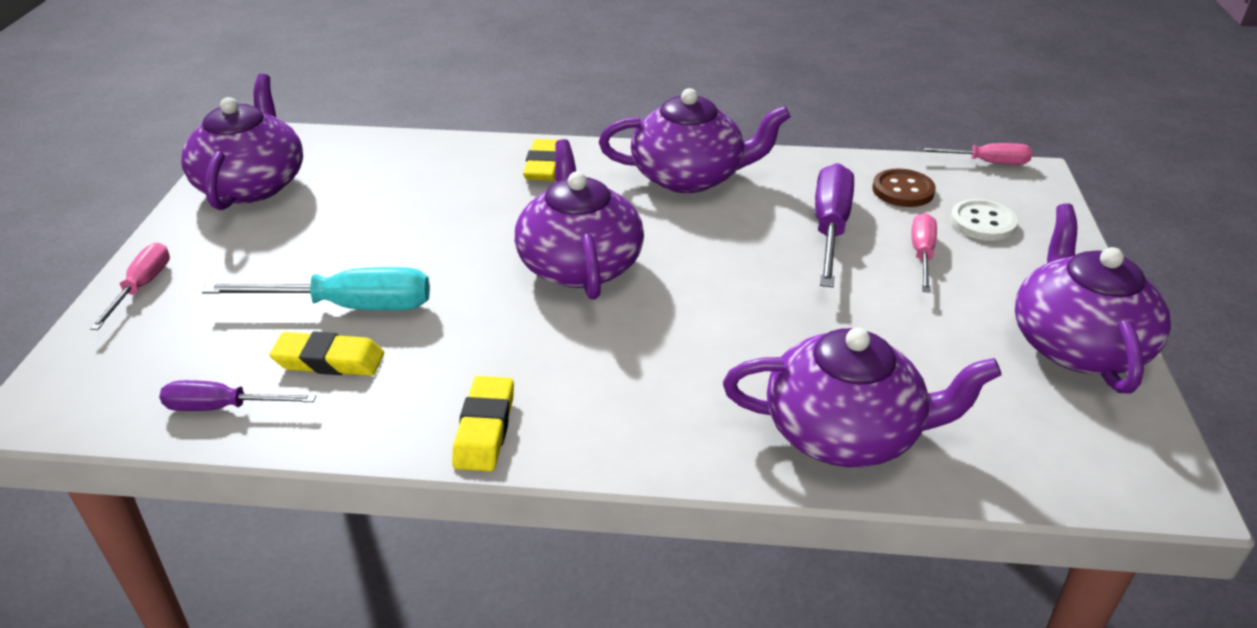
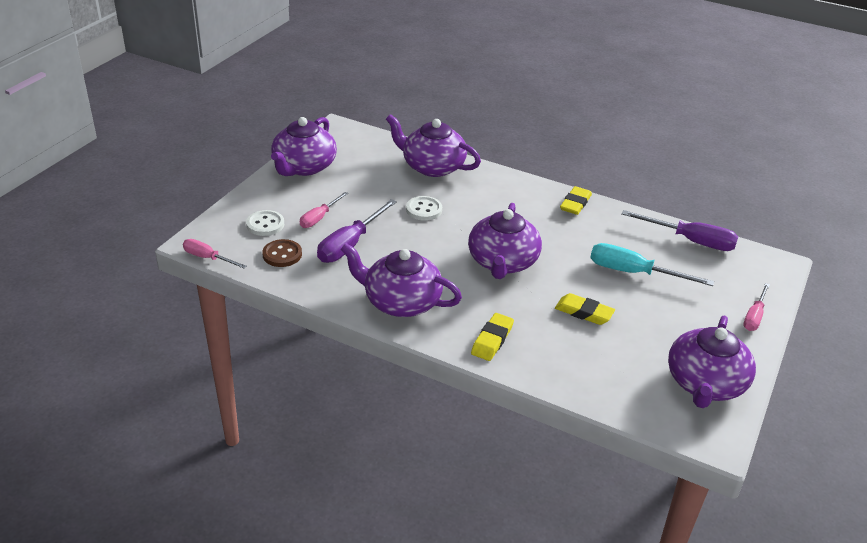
camera: 160 degrees left, 0 degrees up
(223, 407) = (690, 241): purple screwdriver -> purple screwdriver, size x1.64
(329, 360) = (643, 248): yellow eraser -> yellow eraser (584, 312)
(773, 320) = (424, 210): none -> white button

